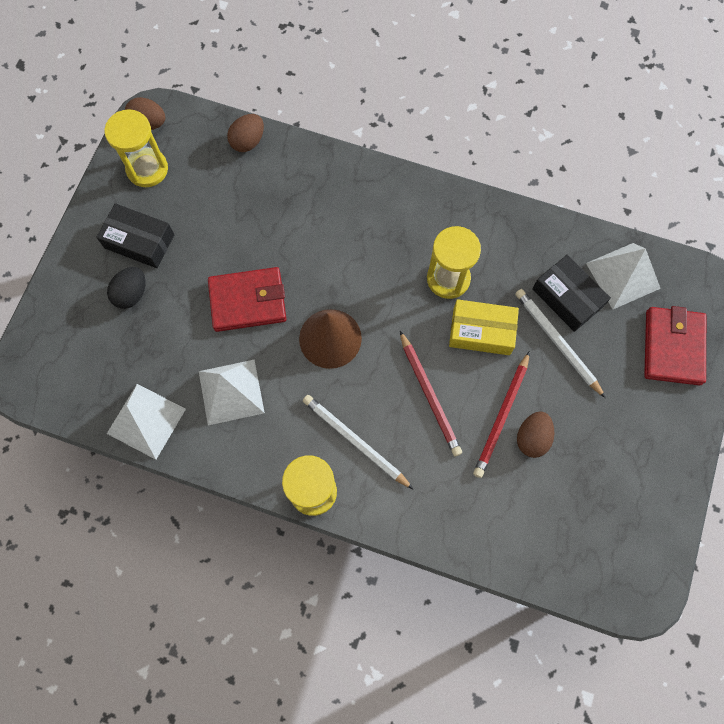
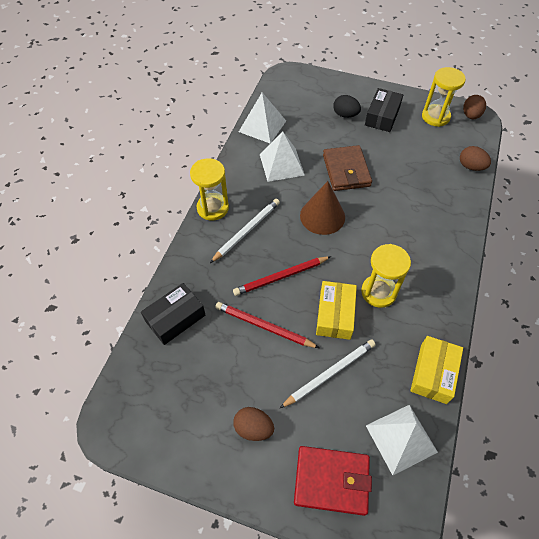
camera: 90 degrees right, 15 degrees down
(248, 301) = (346, 170): red wallet -> brown wallet
(532, 438) = (246, 348): brown egg -> brown egg (253, 428)
(548, 234) = (433, 373): none -> yellow box
(567, 298) = (372, 385): black box -> black box (175, 318)

